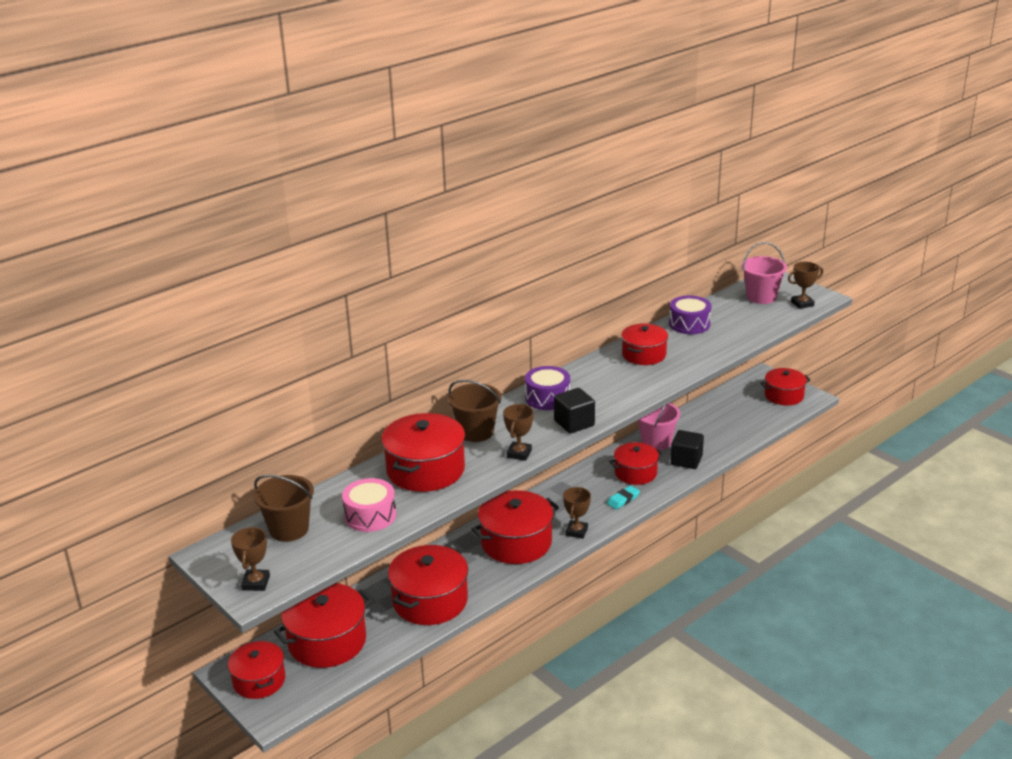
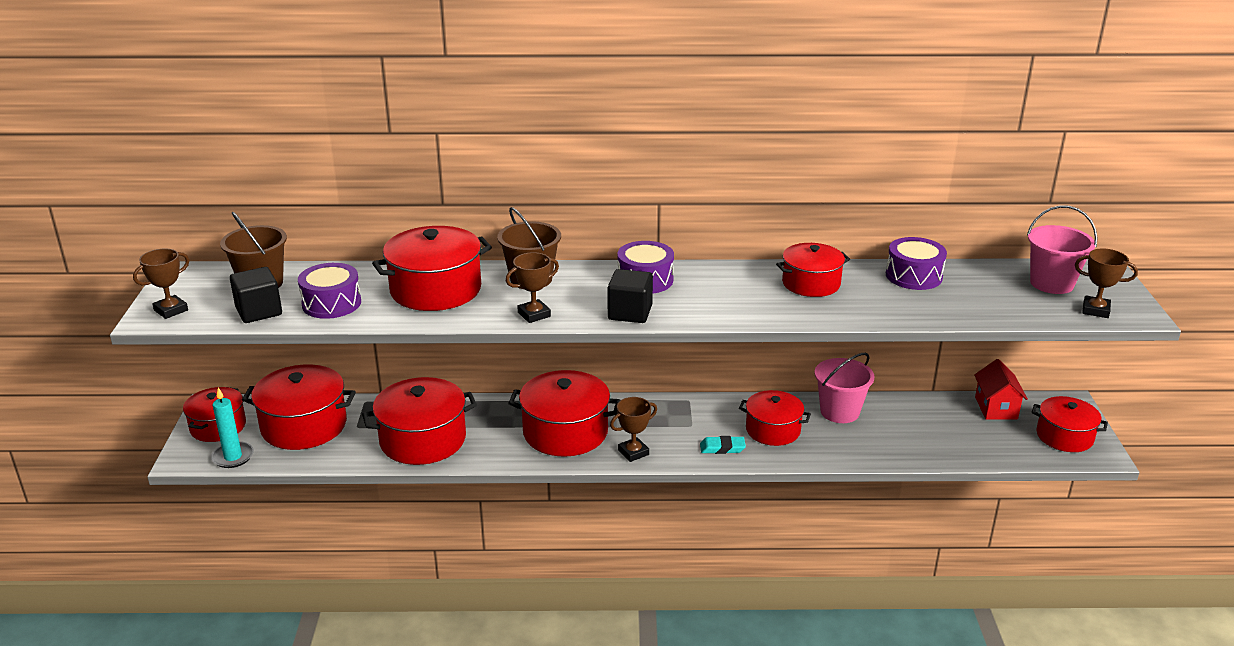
camera: 40 degrees right, 0 degrees up
(309, 692) = (233, 457): none -> turquoise candle
(370, 515) = (331, 303): pink drum -> purple drum
(686, 460) = (846, 445): black cube -> black cube (259, 311)
(732, 396) = (996, 408): none -> red house

